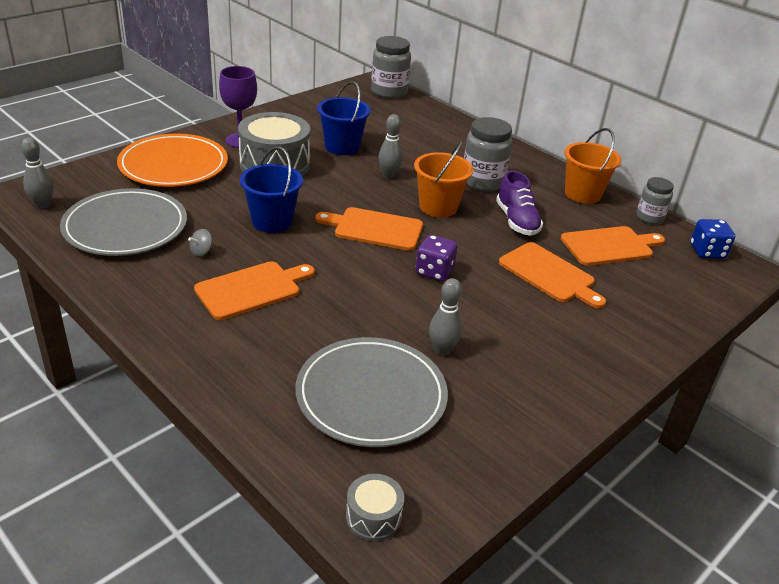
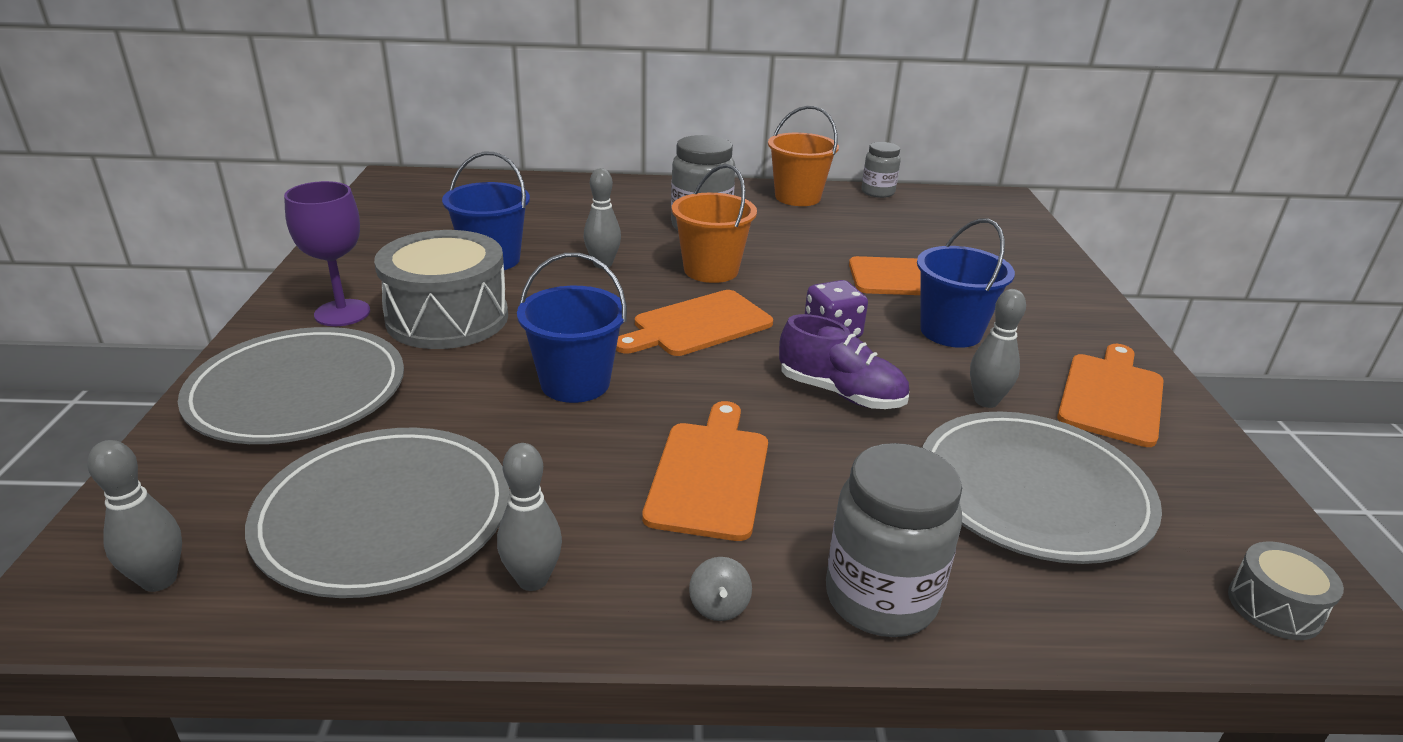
camera: 45 degrees left, 5 degrees down
(129, 279) = (533, 579): none -> grey bowling pin
(173, 165) = (298, 392): orange plate -> grey plate
(201, 252) = (561, 474): grey spinning top -> grey spinning top (719, 606)
(389, 92) = (432, 181): grey jar -> grey jar (880, 598)
(504, 311) = (951, 332): none -> blue bucket
(516, 221) = (798, 246): purple shoe -> purple shoe (840, 393)
(610, 246) = (901, 229): orange cutting board -> orange cutting board (1111, 396)
(707, 252) = (961, 199): blue dice -> none

